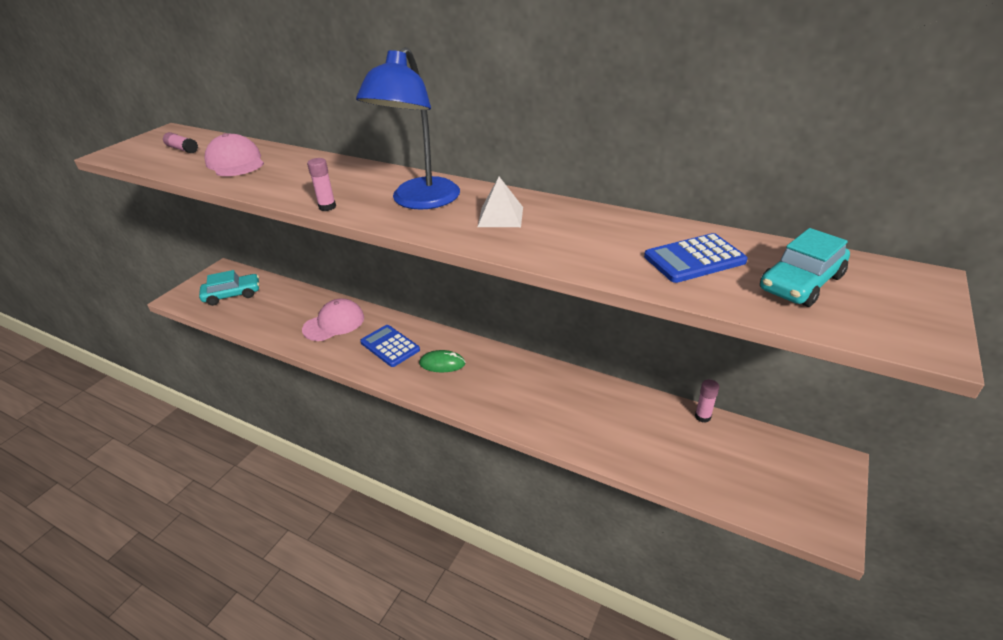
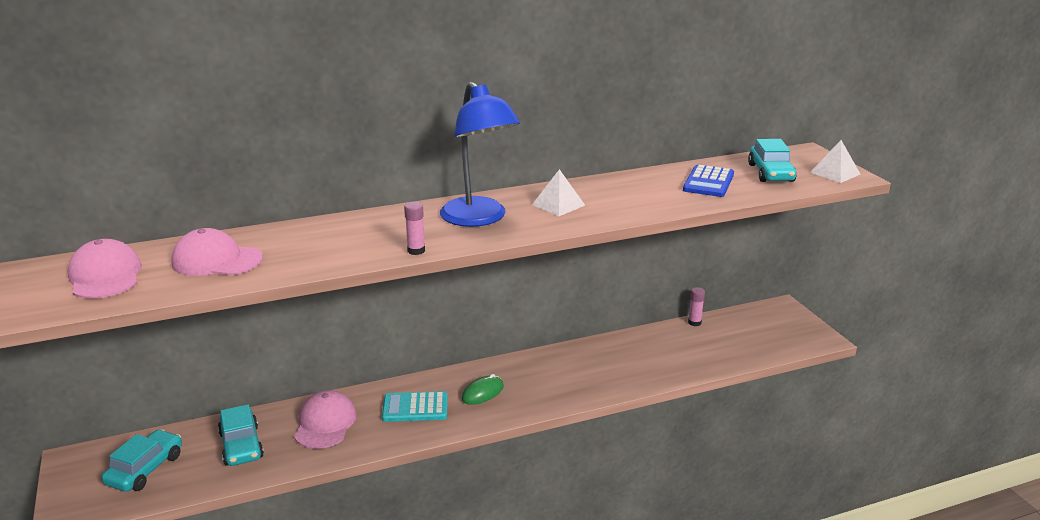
camera: 50 degrees left, 10 degrees down
(182, 149) = (105, 276): pink glue stick -> pink cap
(282, 309) = (241, 445): none -> turquoise car
(390, 346) = (415, 408): blue calculator -> turquoise calculator
(904, 325) = (835, 173): none -> white pyramid

